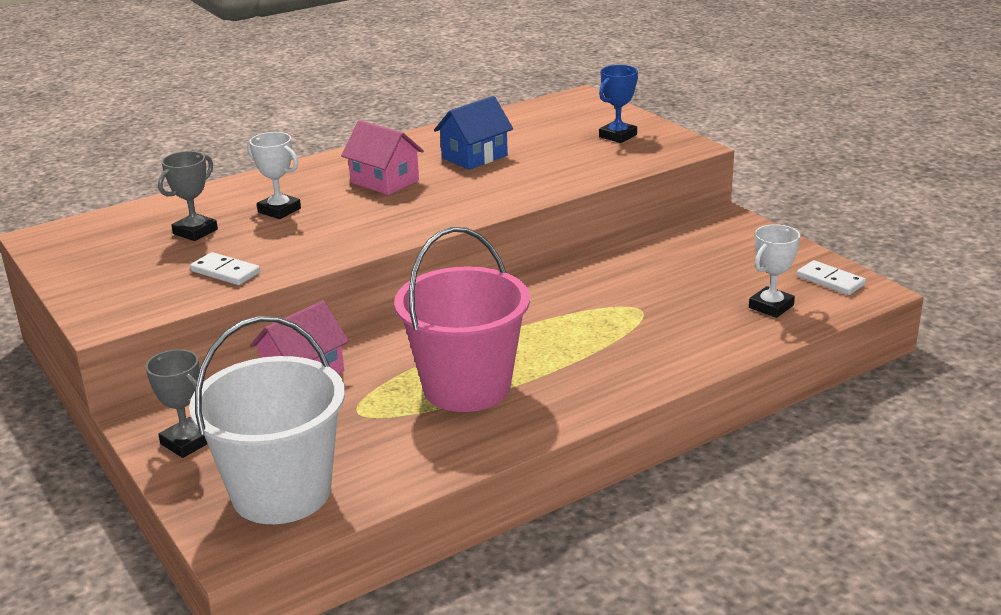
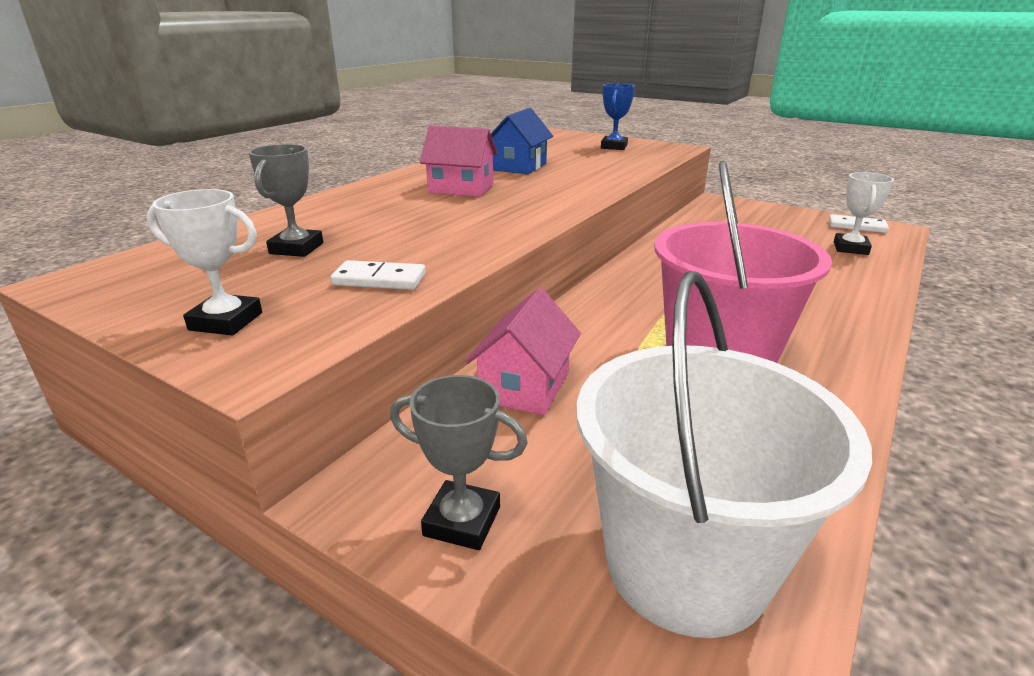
camera: 25 degrees left, 0 degrees up
(279, 210) = (378, 220): white trophy -> white trophy (226, 321)

